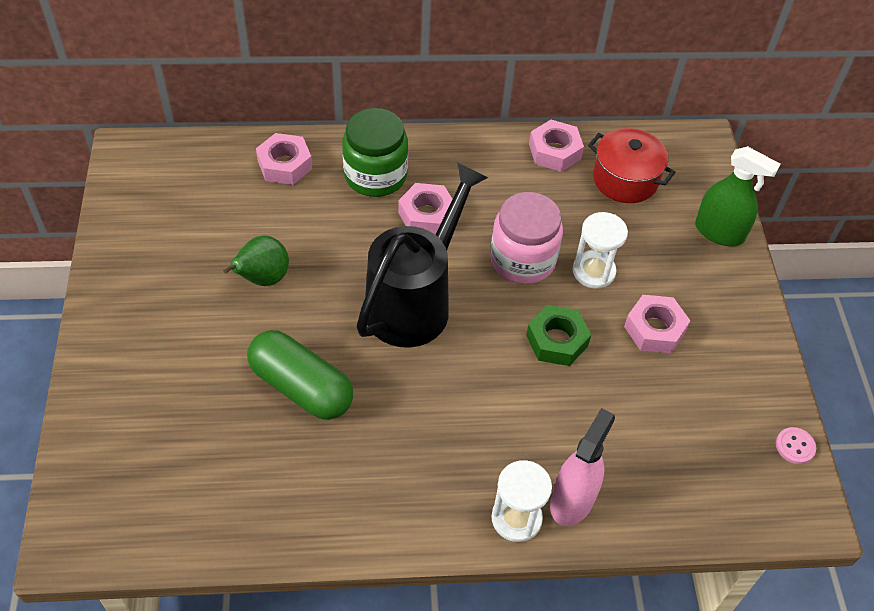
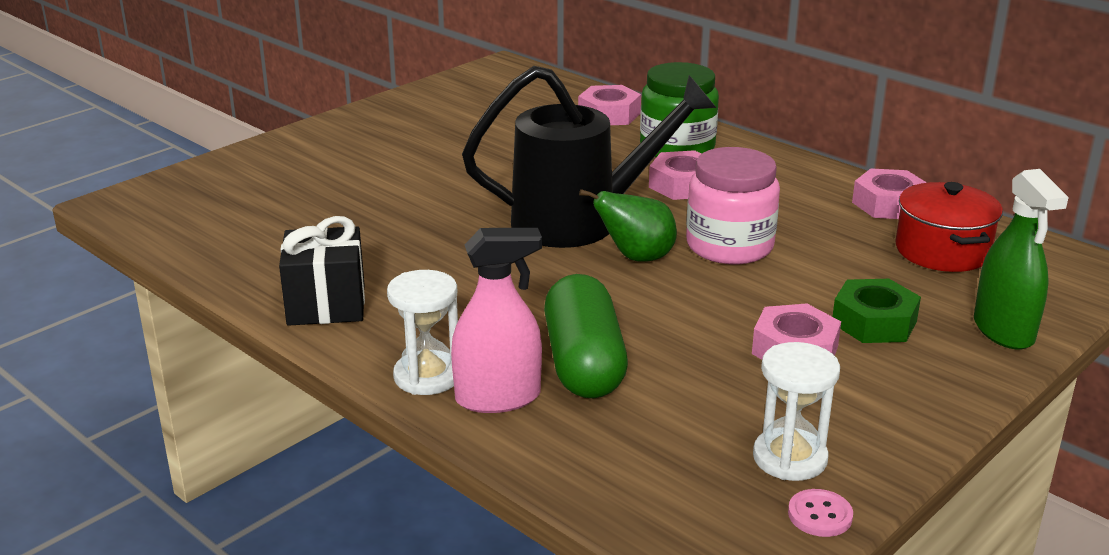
camera: 50 degrees right, 25 degrees down
(262, 278) = (481, 156): green pear -> green pear (636, 257)
(301, 387) = (402, 217): green capsule -> green capsule (584, 363)
(375, 512) = (326, 304): none -> black gift
(557, 340) = (672, 304): green nut -> green nut (874, 322)
(593, 271) = (793, 285): white hourglass -> white hourglass (789, 458)

